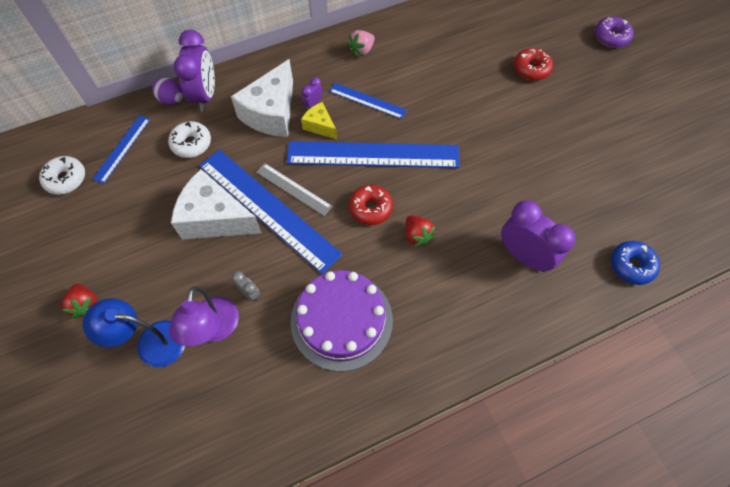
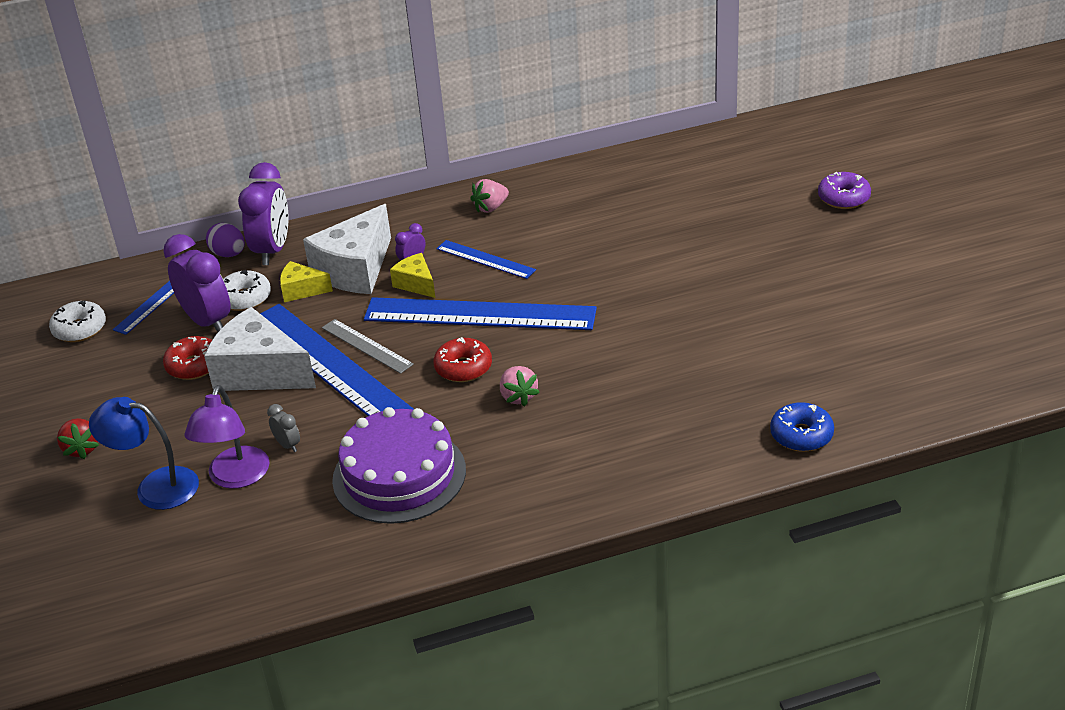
camera: 10 degrees right, 25 degrees down
(234, 134) = (301, 290): none -> yellow cheese
(417, 236) = (518, 396): red strawberry -> pink strawberry
(524, 255) = (656, 420): purple clock -> purple clock (207, 322)
(531, 69) = (720, 230): red donut -> red donut (194, 365)

